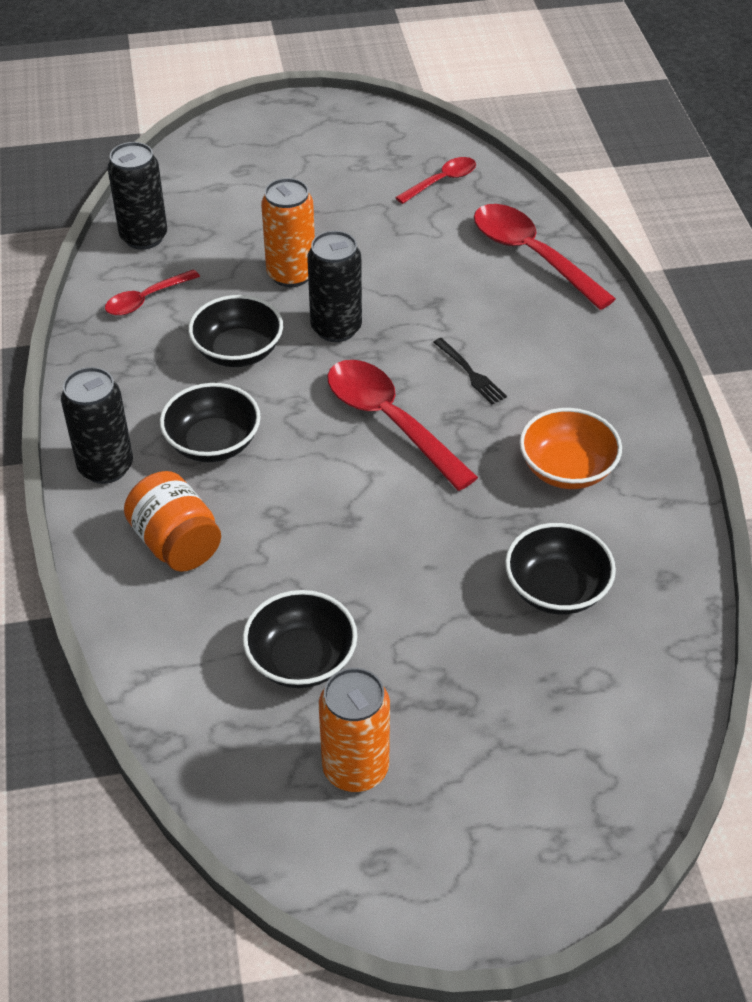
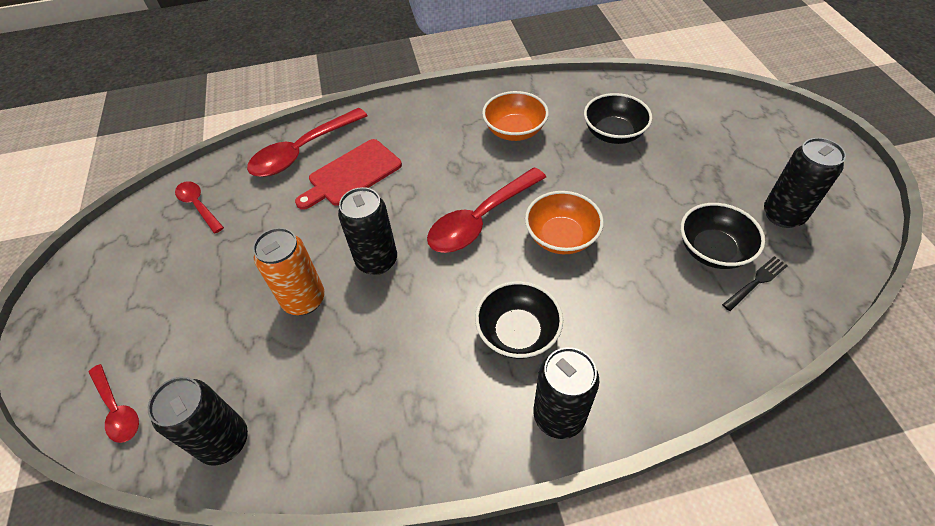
camera: 90 degrees left, 5 degrees up
(146, 299) = (327, 421): red spoon -> red spoon (117, 409)
(176, 543) = (632, 343): orange jar -> none
(238, 351) = (404, 329): black bowl -> none
(349, 498) = (561, 237): none -> orange bowl
(355, 768) = (783, 215): orange can -> black can
(470, 373) = (428, 178): black fork -> black fork (756, 282)
(484, 302) = (351, 174): none -> red cutting board

